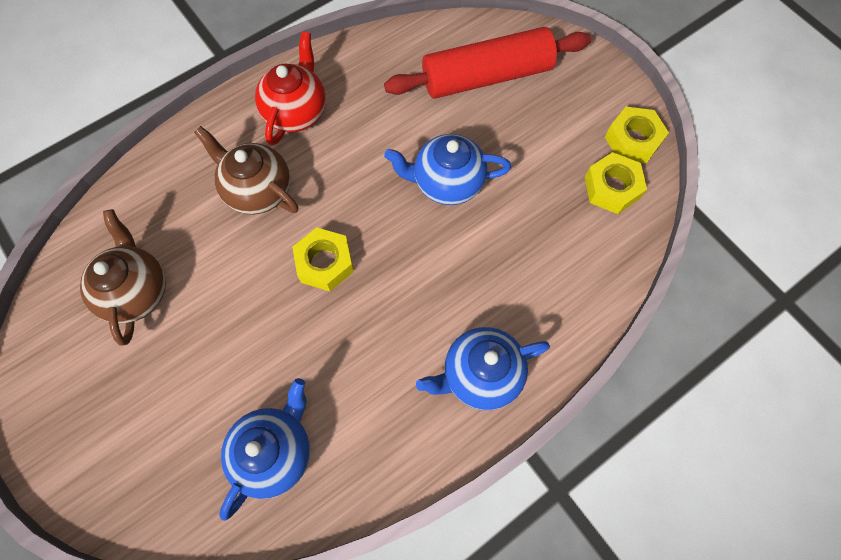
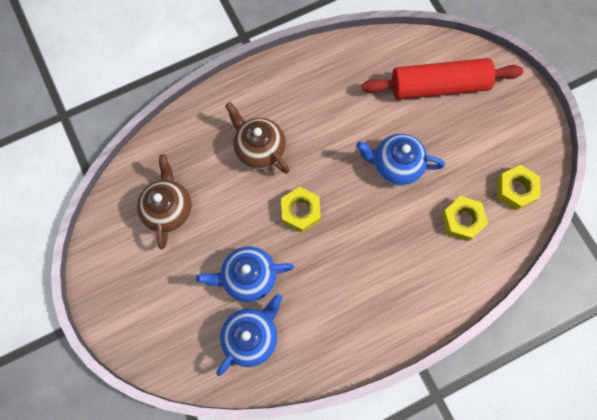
camera: 10 degrees right, 5 degrees up
(296, 112) = (294, 92): red teapot -> none
(480, 375) = (396, 309): blue teapot -> blue teapot (248, 277)
(632, 140) = (539, 155): yellow nut -> yellow nut (462, 220)

